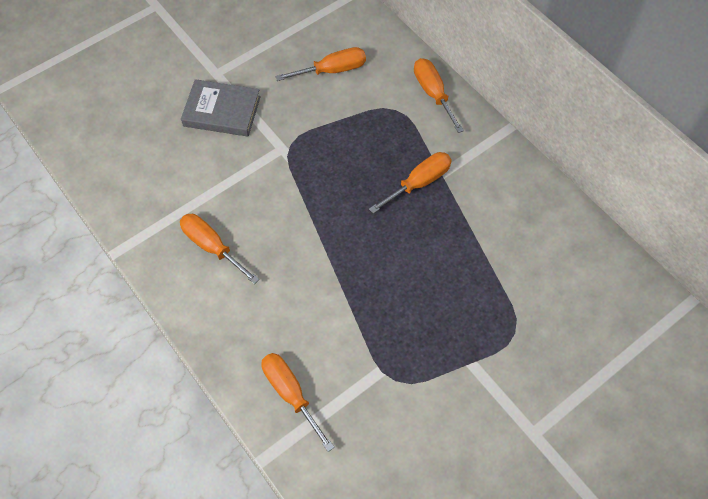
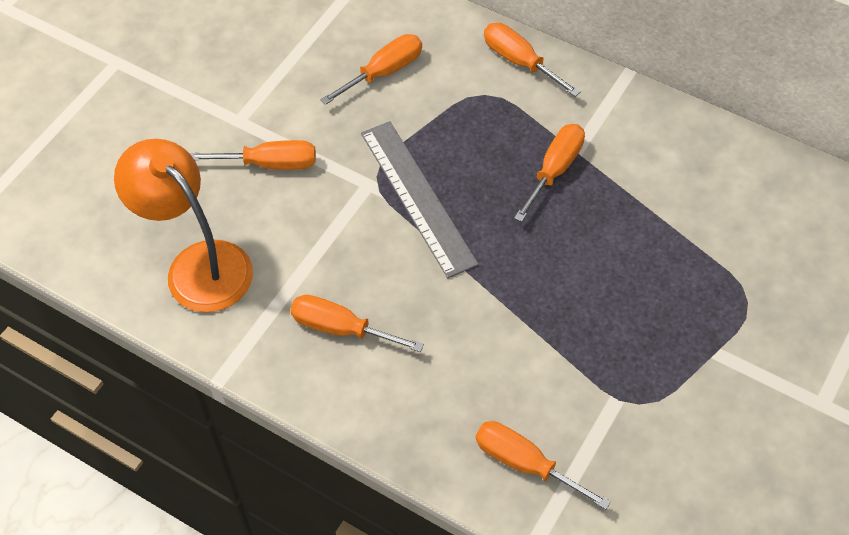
camera: 20 degrees left, 5 degrees down
(139, 166) = (198, 265): none -> orange lamp
(222, 111) = (270, 164): grey book -> orange screwdriver
(311, 169) = (418, 197): none -> grey ruler

